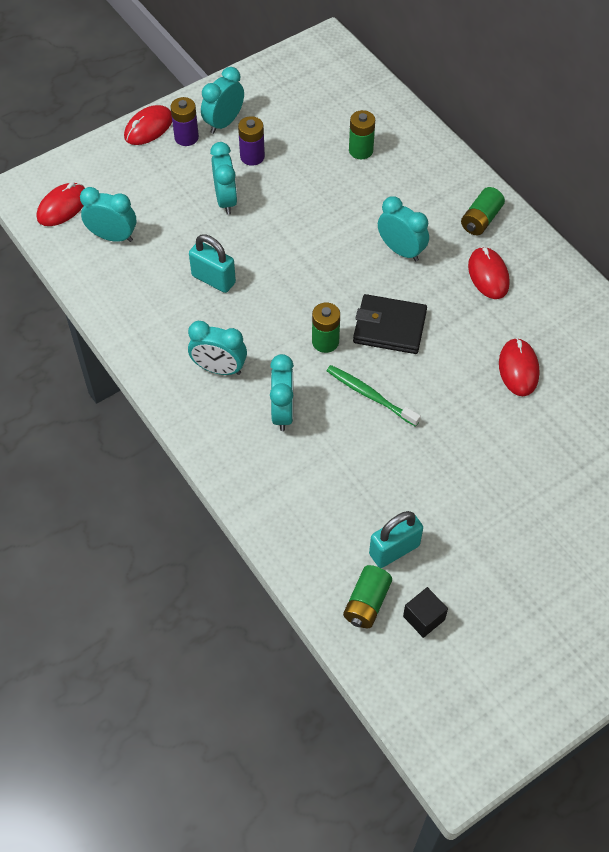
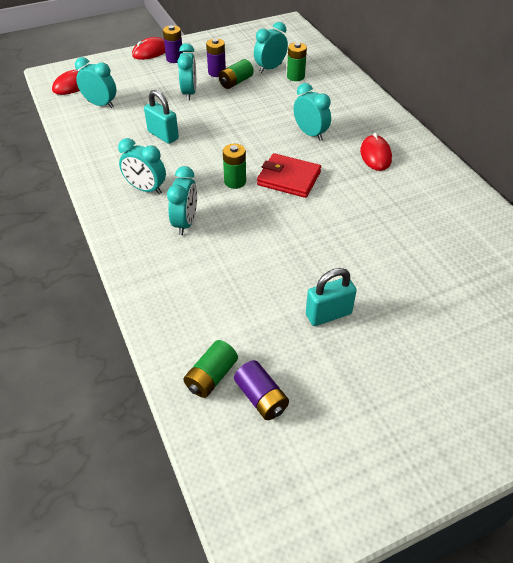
camera: 10 degrees right, 10 degrees down
(224, 123) = (203, 54): turquoise clock -> turquoise clock (270, 68)
(370, 395) = (260, 220): green toothbrush -> none
(389, 327) = (289, 178): black wallet -> red wallet
(394, 550) = (249, 336): turquoise padlock -> turquoise padlock (328, 314)
(423, 618) = (261, 398): black cube -> purple battery
(480, 220) = (376, 122): green battery -> green battery (236, 82)
(518, 369) = (389, 217): red mouse -> none

